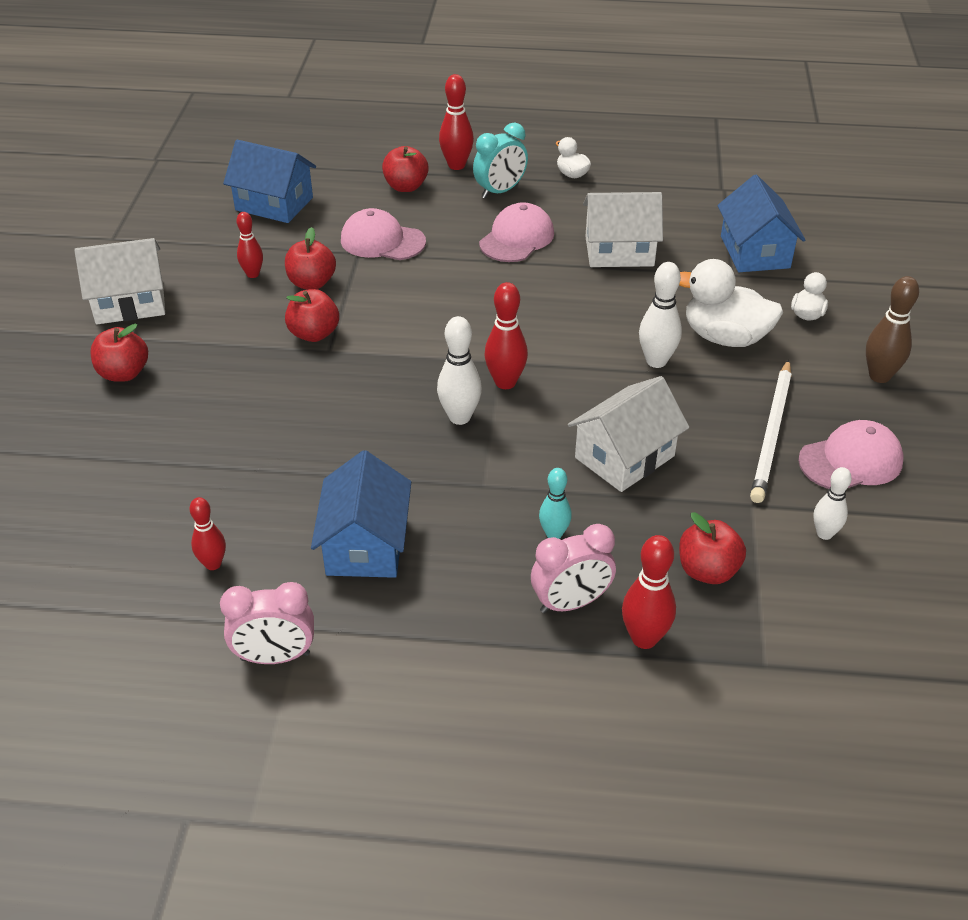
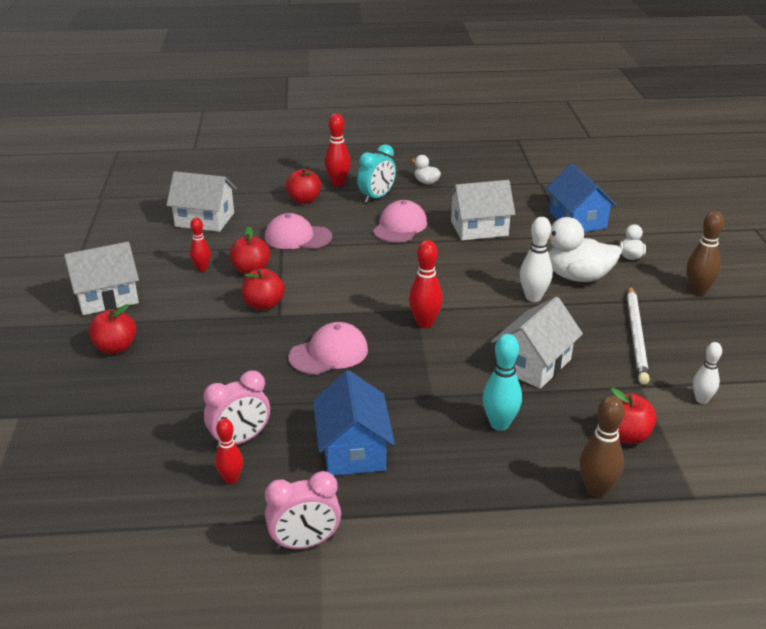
camera: 10 degrees left, 10 degrees down
(274, 204) = (204, 220): blue house -> white house
(459, 417) = (397, 350): white bowling pin -> none
(554, 534) = (499, 424): turquoise bowling pin -> turquoise bowling pin, size x1.50
(571, 603) = (530, 471): pink clock -> pink clock (240, 440)
(644, 638) = (596, 490): red bowling pin -> brown bowling pin
(851, 461) = (700, 348): pink cap -> pink cap (329, 353)

